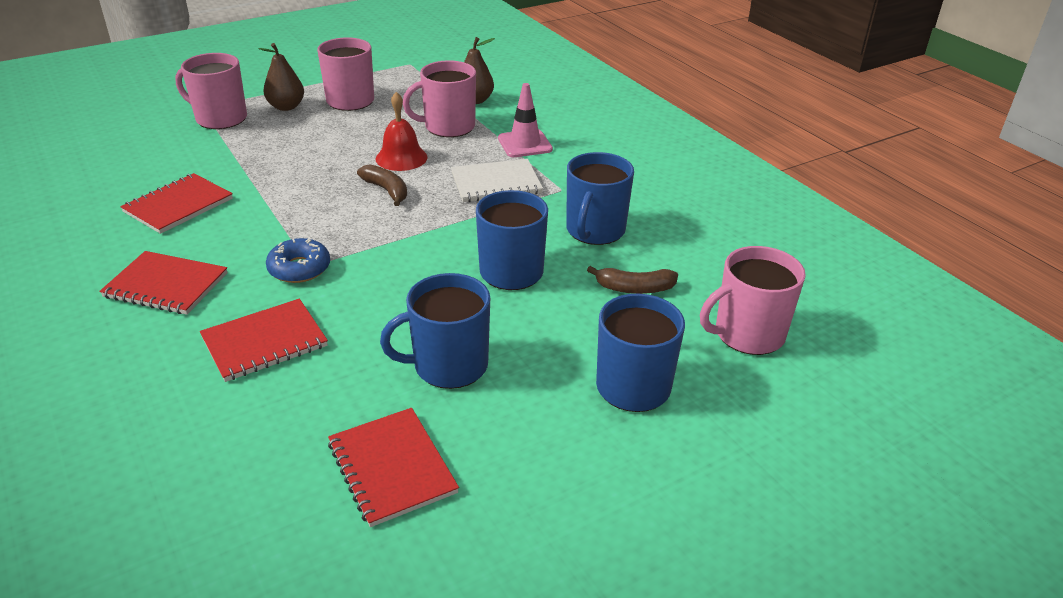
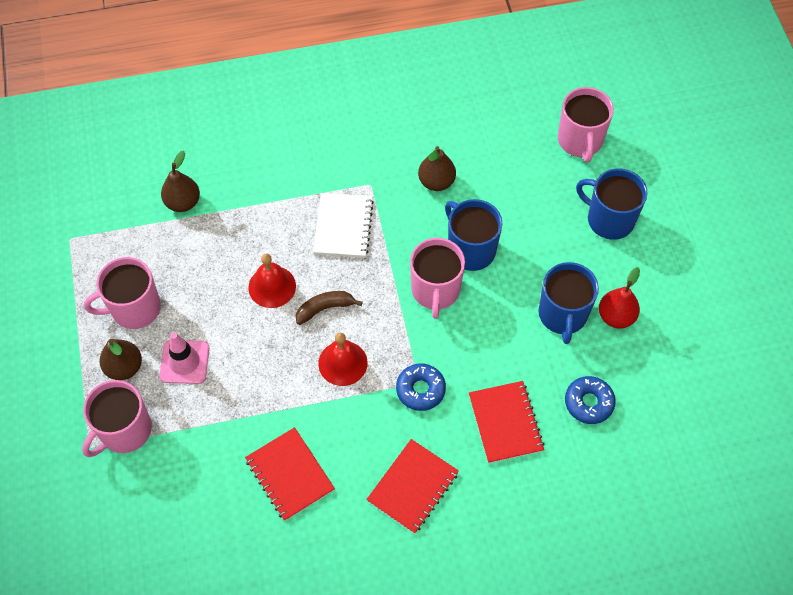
camera: 70 degrees left, 25 degrees up
(311, 415) = (588, 402): none -> blue donut
(322, 212) = (342, 363): none -> red bell
(392, 468) = (645, 365): red notebook -> none
(448, 127) = (228, 237): pink mug -> pink mug (435, 290)
(467, 420) = (616, 316): none -> red pear
(525, 144) = (285, 187): pink traffic cone -> pink traffic cone (184, 362)
(595, 230) = (436, 182): blue mug -> brown pear
(634, 288) = (514, 183): brown banana -> none

